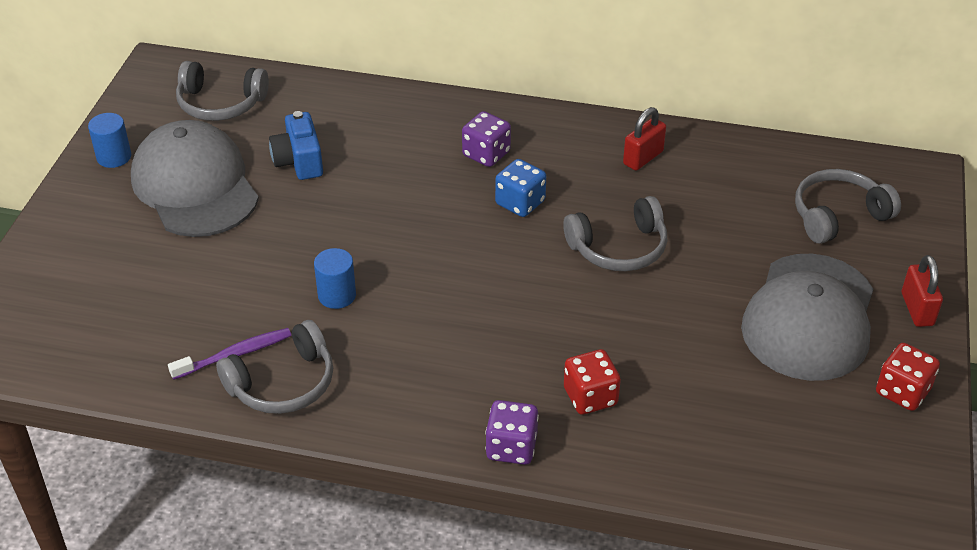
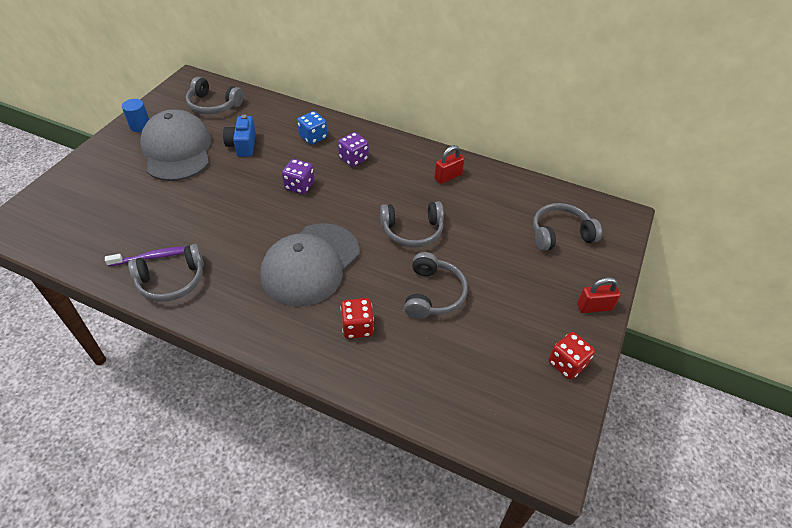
camera: 10 degrees right, 5 degrees up
(337, 295) = (228, 230): blue cylinder -> none
(511, 447) = (293, 352): purple dice -> purple dice (299, 186)
(520, 203) = (362, 192): blue dice -> blue dice (313, 137)
(683, 332) = (433, 294): none -> grey headphones
(809, 317) = (520, 299): grey cap -> grey cap (310, 264)
(917, 309) = (594, 307): red padlock -> red padlock turned 75 degrees clockwise

